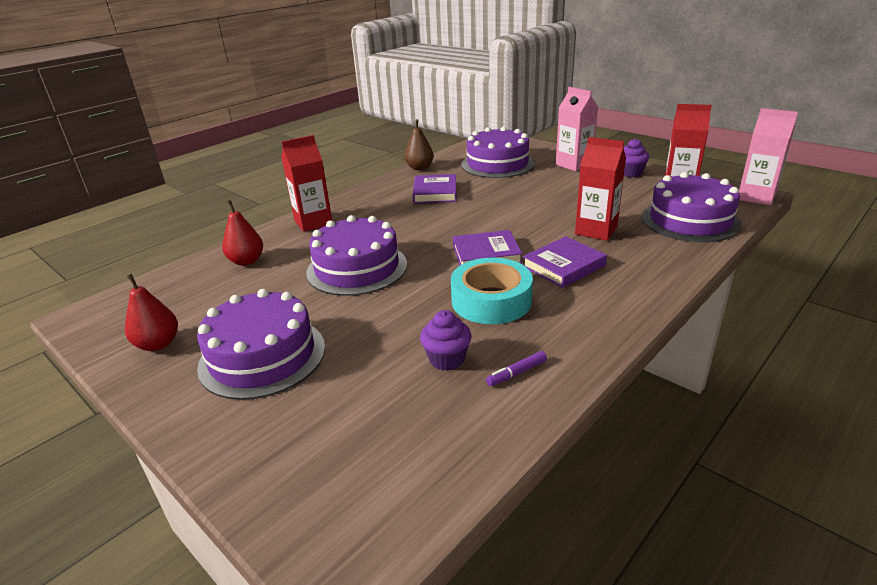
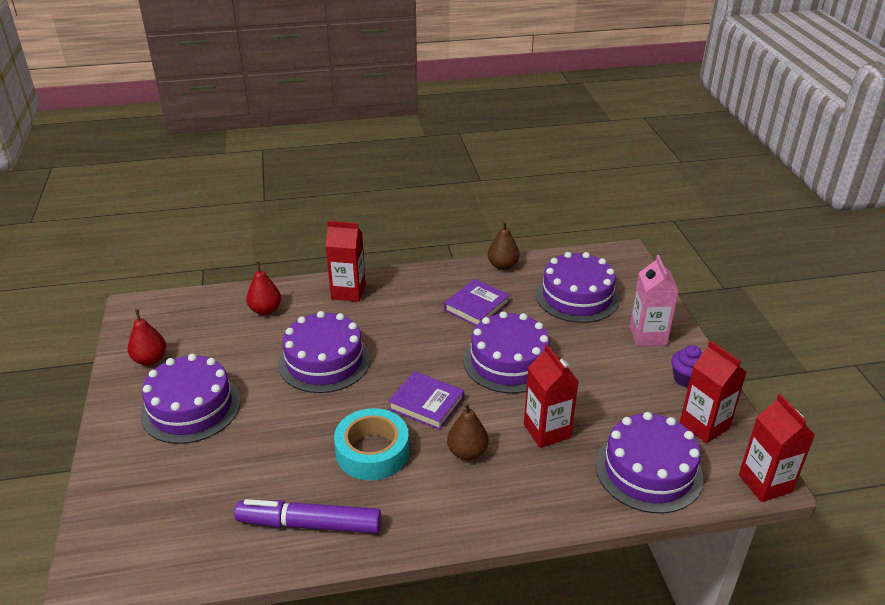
camera: 35 degrees right, 5 degrees up
(447, 359) = (283, 483): purple cupcake -> none
(507, 209) = (509, 361): none -> purple cake
(516, 373) = (309, 524): purple marker -> purple marker, size x2.47
(563, 266) = (467, 452): purple book -> brown pear
(756, 197) = (765, 483): pink carton -> red carton

